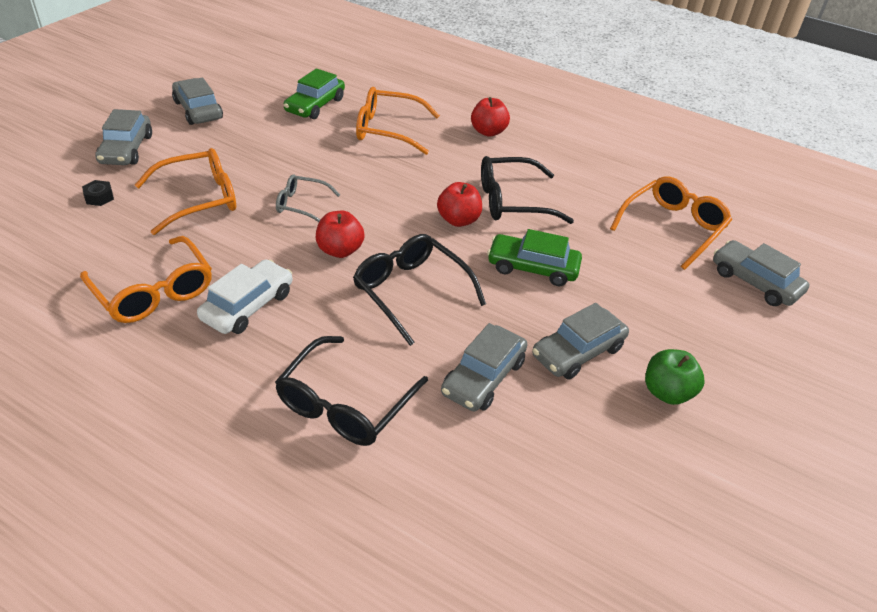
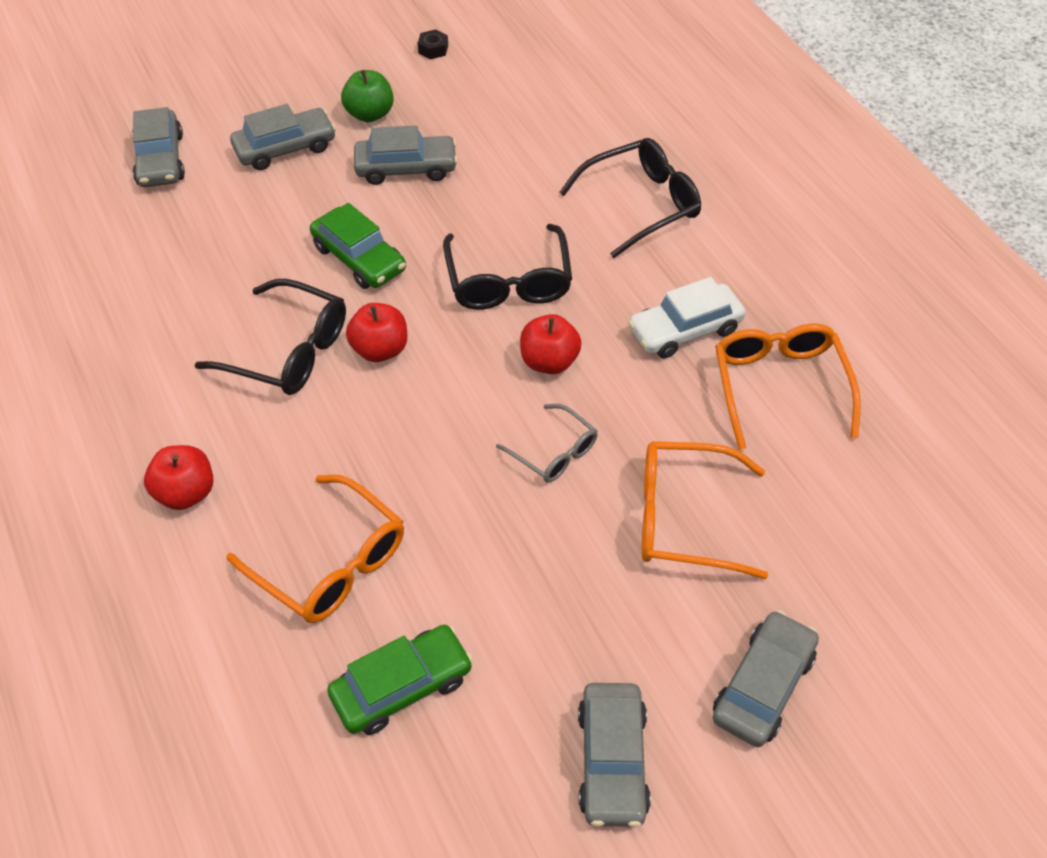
camera: 145 degrees left, 10 degrees up
(99, 197) = (821, 578): black nut -> black nut (433, 49)
(483, 377) = (508, 180): grey car -> grey car (285, 148)
(672, 227) = (151, 243): orange glasses -> none

